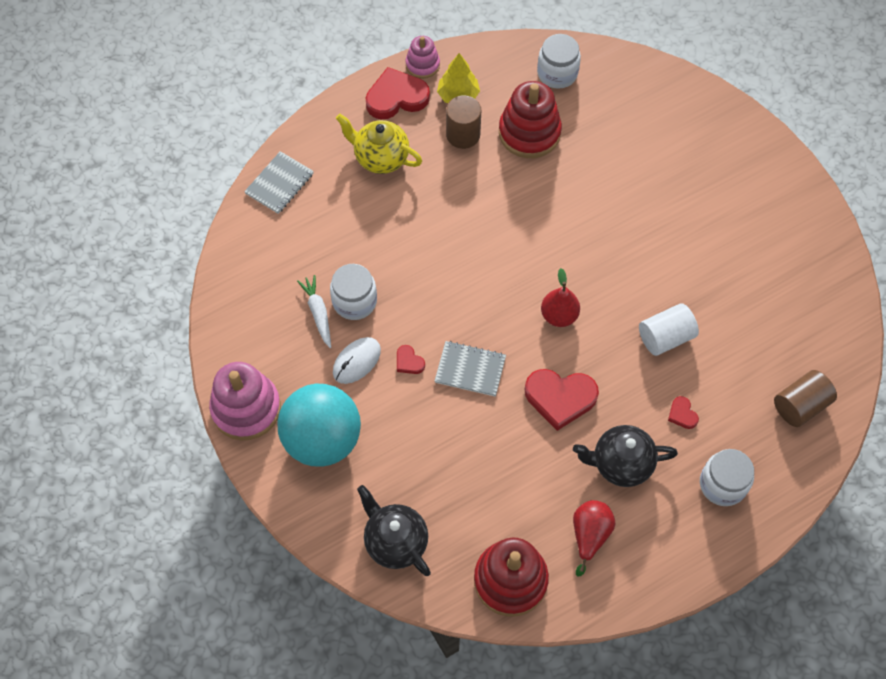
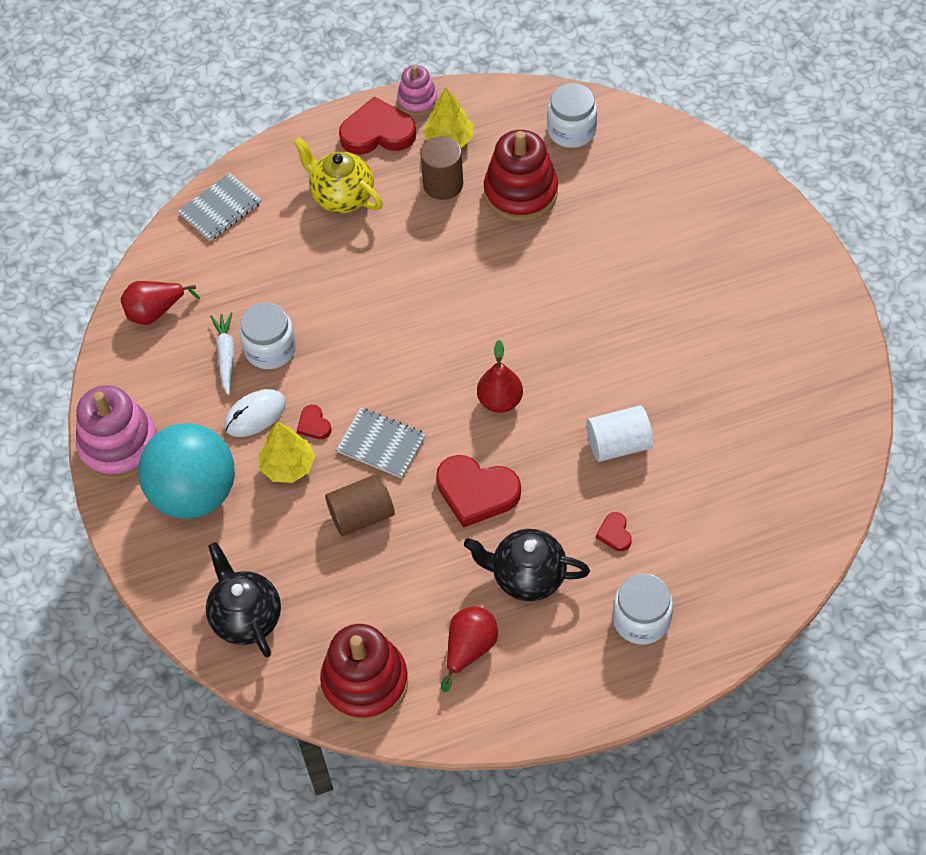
camera: 15 degrees right, 5 degrees down
(247, 284) = (155, 312): none -> red pear
(396, 402) = (288, 466): none -> yellow tree
(800, 405) = (759, 546): brown cylinder -> brown cylinder (361, 515)

